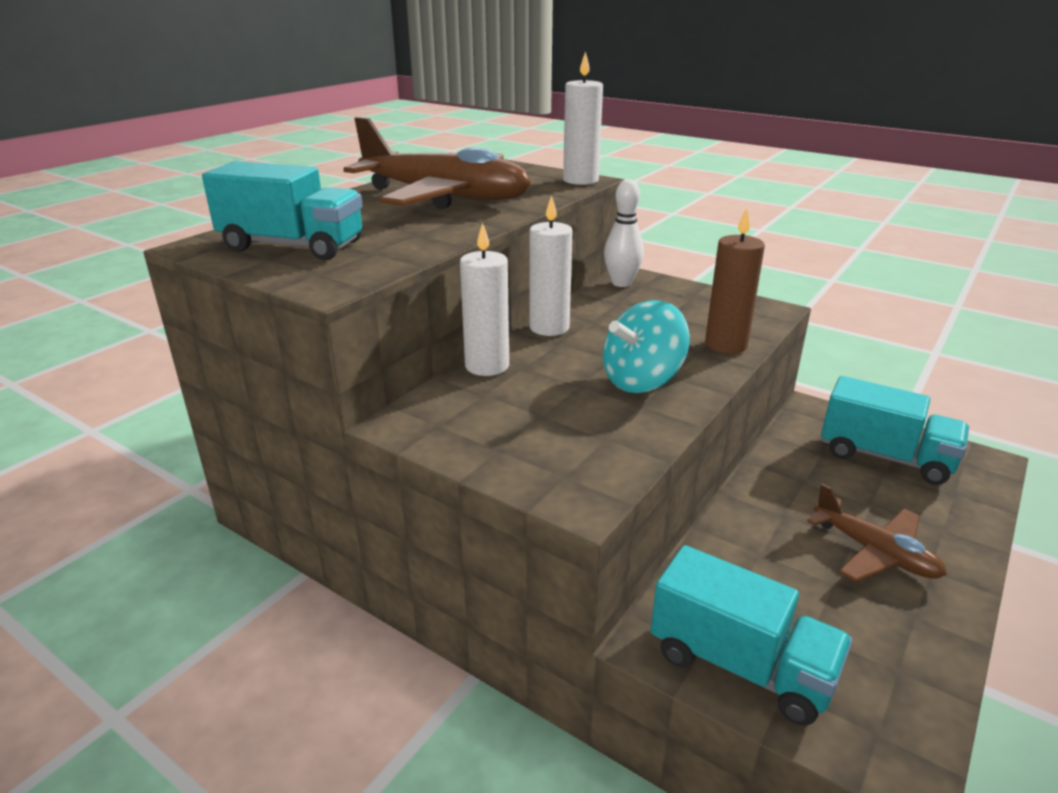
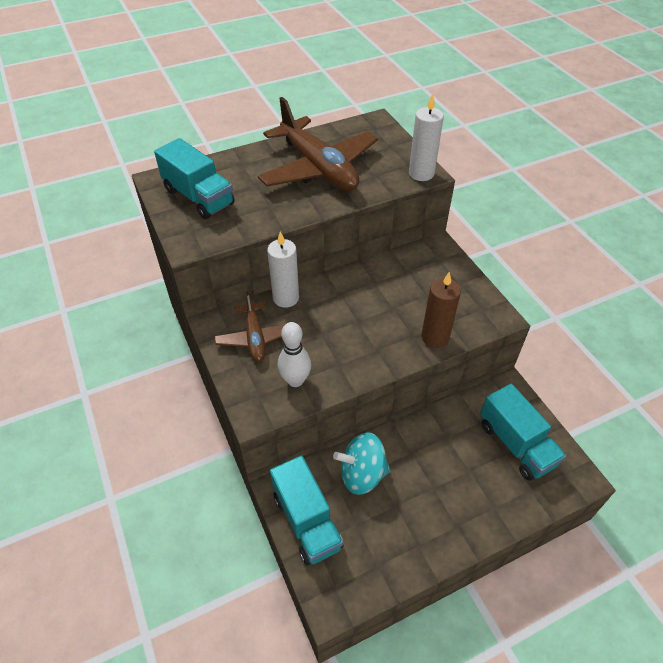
camera: 30 degrees right, 20 degrees up
(549, 328) = (345, 279): white candle -> none
(621, 283) = (426, 252): white bowling pin -> white bowling pin (295, 380)
(642, 381) = (357, 346): turquoise spinning top -> turquoise spinning top (362, 474)
(874, 552) = (437, 500): brown plane -> brown plane (255, 337)

